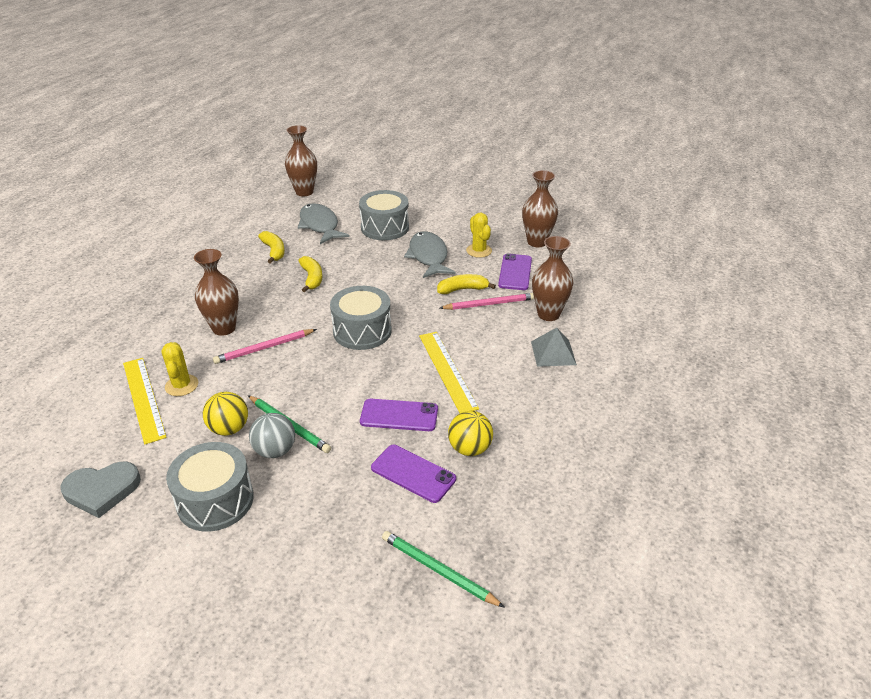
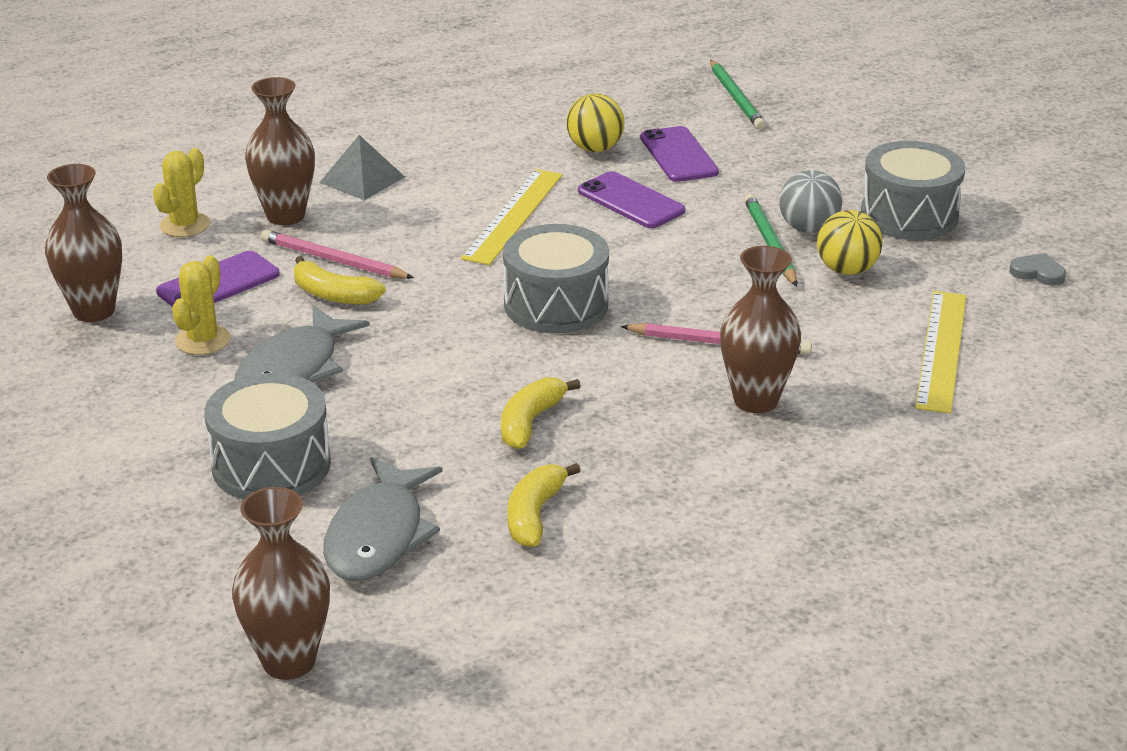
camera: 140 degrees left, 5 degrees down
(102, 490) = (1038, 273): grey heart -> grey heart, size x0.55
(181, 385) = (877, 344): yellow cactus -> yellow cactus (184, 225)

